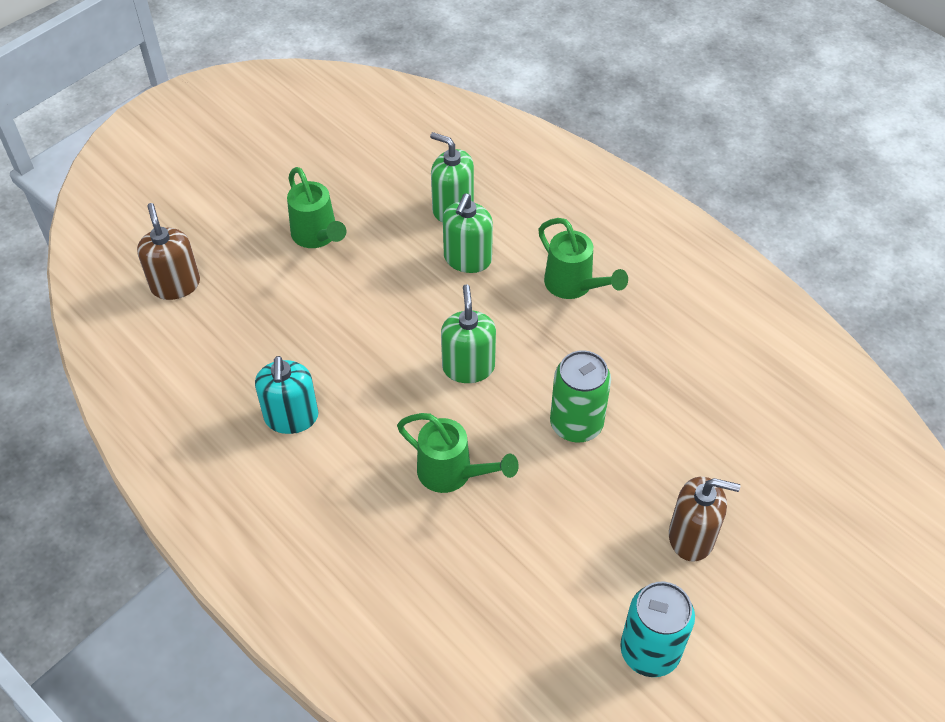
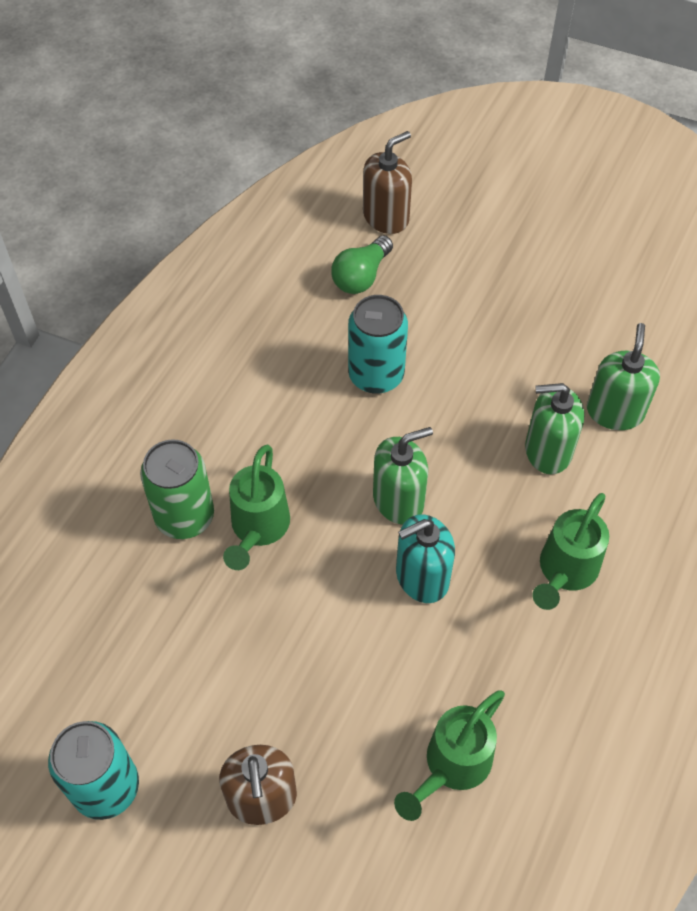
camera: 70 degrees right, 5 degrees up
(230, 322) = (361, 276): none -> green light bulb
(291, 417) = (271, 367): turquoise soap dispenser -> turquoise soap dispenser (422, 577)
(317, 236) = (506, 304): green watering can -> green watering can (452, 766)
(340, 344) = (376, 375): none -> turquoise can
(576, 424) = (367, 631): green can -> green can (184, 516)

